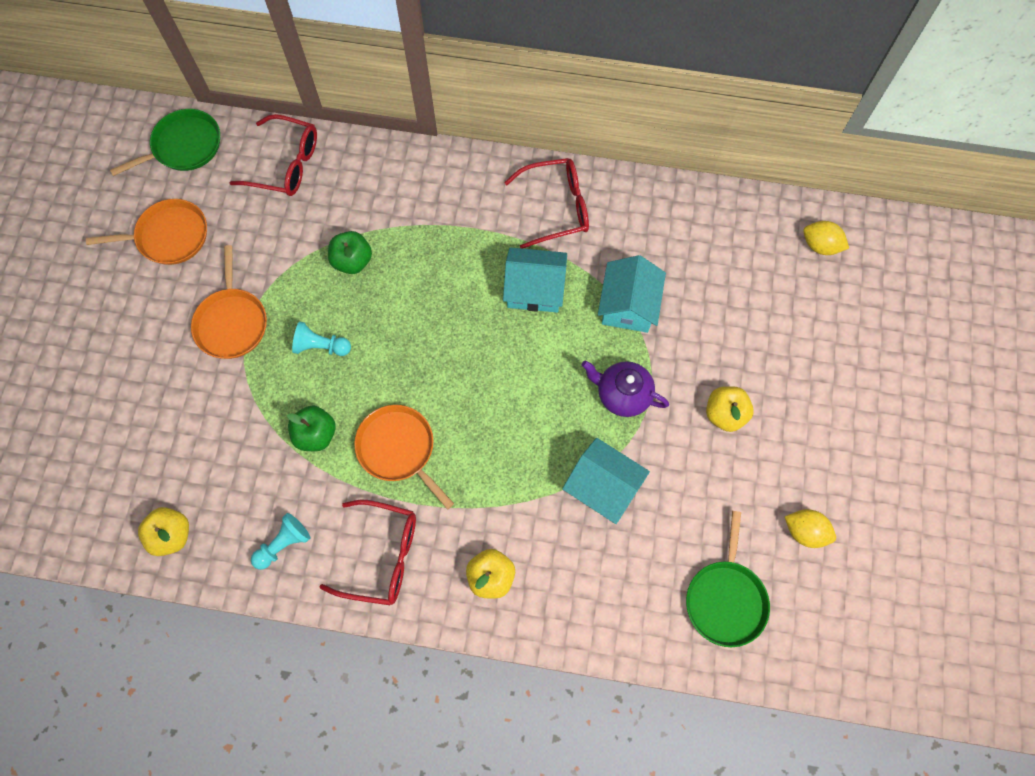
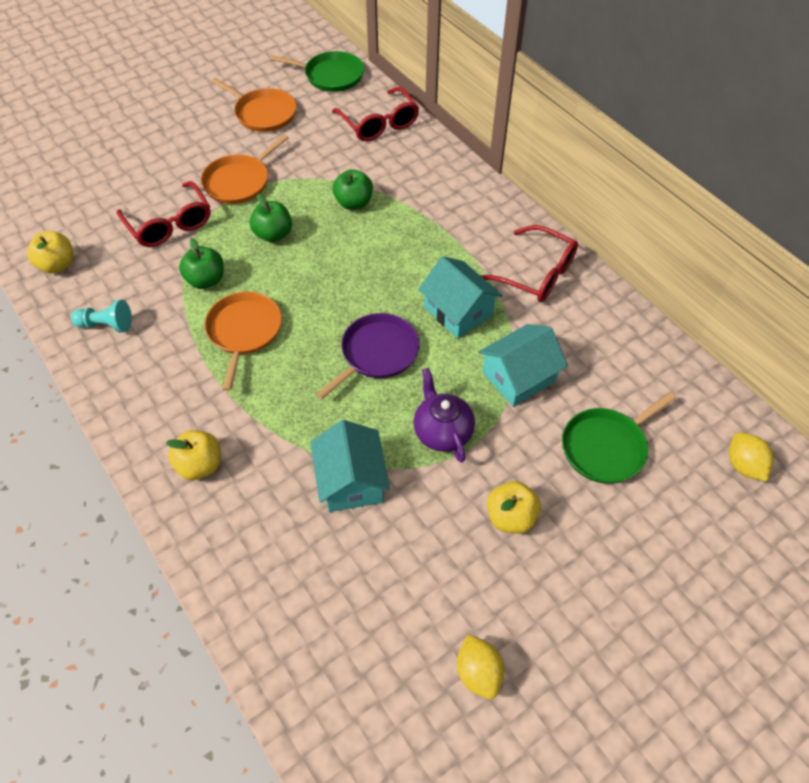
camera: 45 degrees right, 15 degrees down
(321, 346) = (273, 234): turquoise pawn -> green apple
(382, 556) = (151, 386): red glasses -> red glasses (169, 224)
(515, 376) = (377, 353): none -> purple pan
(725, 599) = (348, 656): green pan -> green pan (606, 447)

